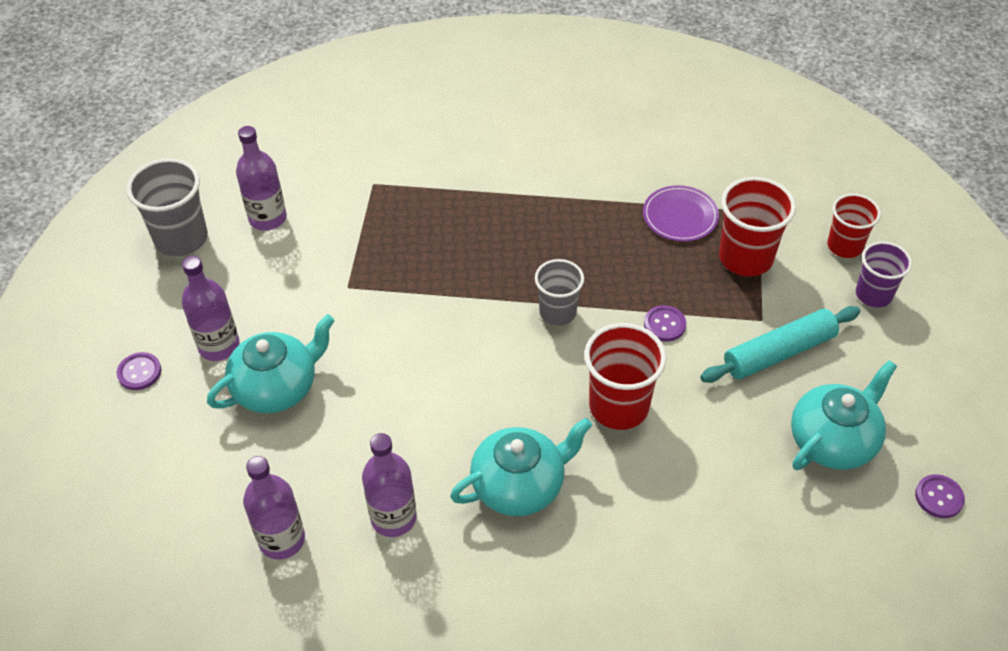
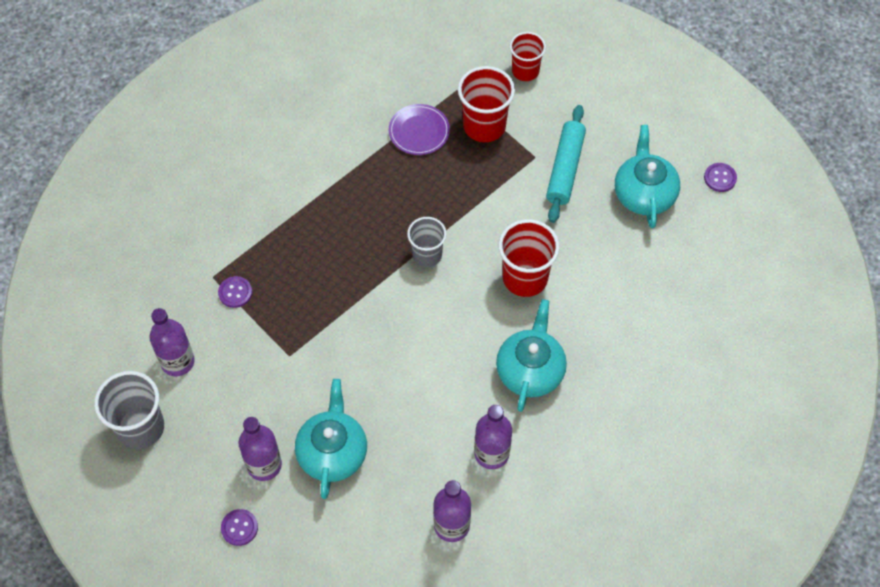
camera: 50 degrees left, 10 degrees up
(664, 324) = (491, 207): purple button -> purple button (235, 292)
(873, 294) = (571, 89): purple cup -> none

